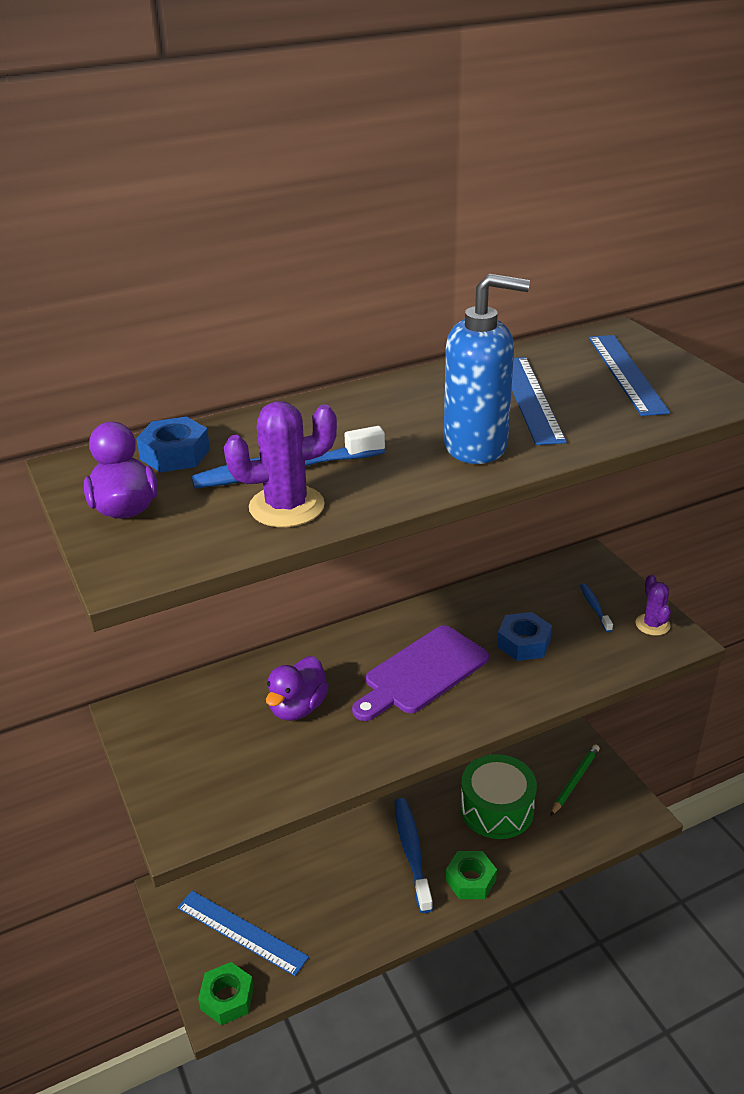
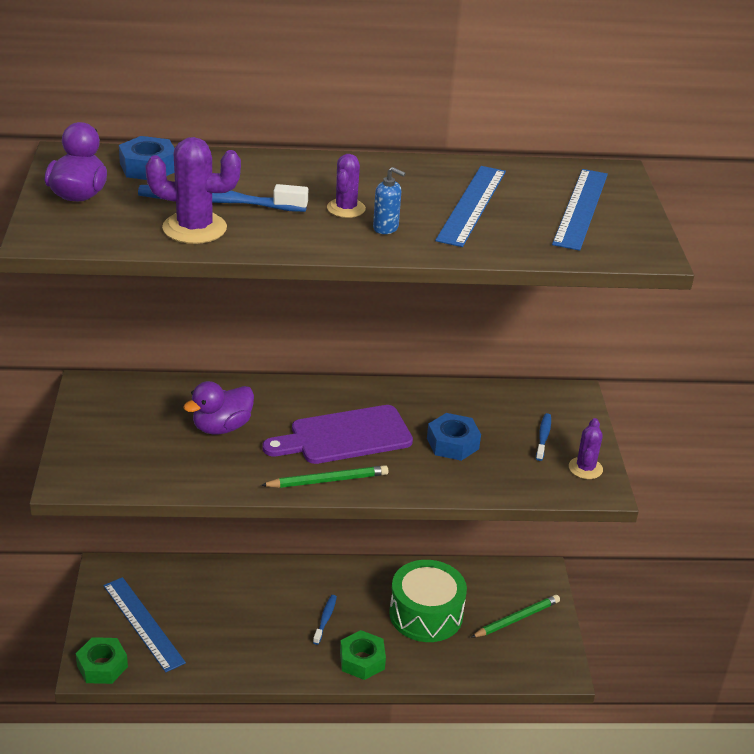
camera: 20 degrees right, 0 degrees up
(412, 852) = (325, 619): blue toothbrush -> blue toothbrush, size x0.51
(418, 438) = (346, 208): none -> purple cactus
(440, 725) = (328, 480): none -> green pencil
(476, 446) = (386, 228): blue soap dispenser -> blue soap dispenser, size x0.42

